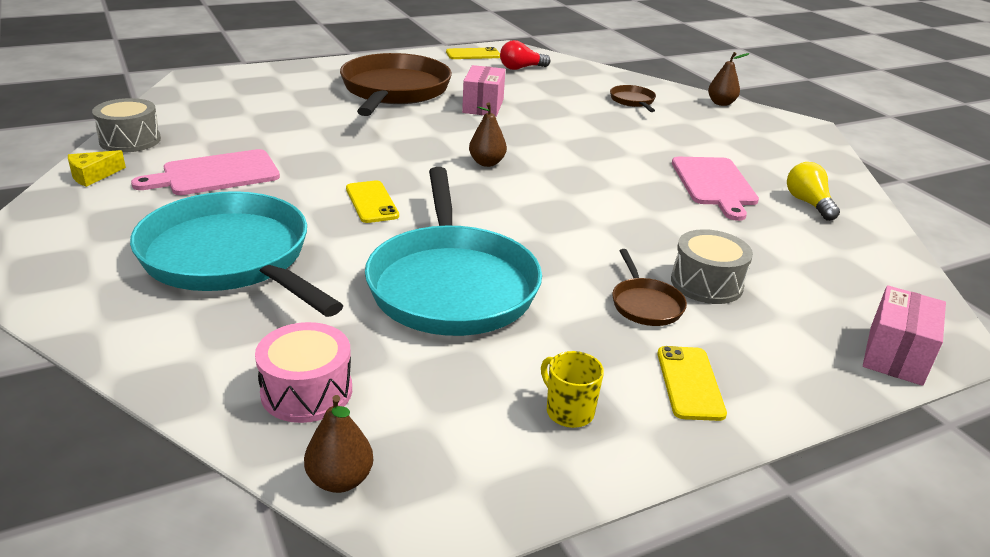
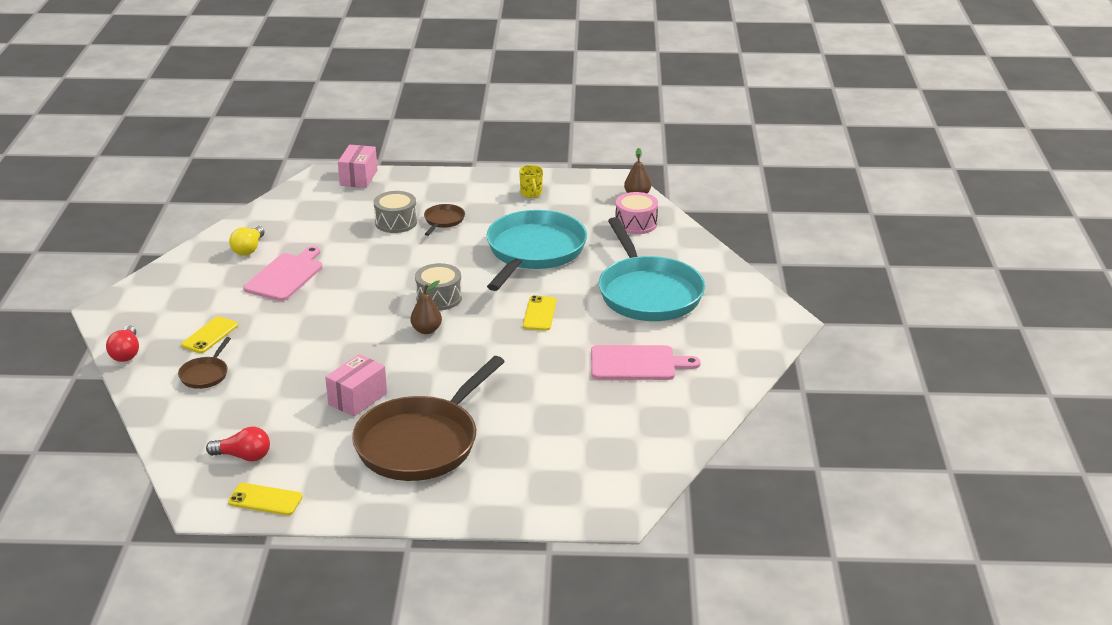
camera: 150 degrees left, 0 degrees up
(93, 175) = (727, 382): yellow cheese -> none
(130, 140) = (696, 418): grey drum -> grey drum (439, 298)
(689, 383) = (468, 190): yellow phone -> yellow phone (210, 335)
(721, 103) = (126, 353): brown pear -> red light bulb
(895, 355) = (358, 178): pink box -> pink box turned 45 degrees counterclockwise

